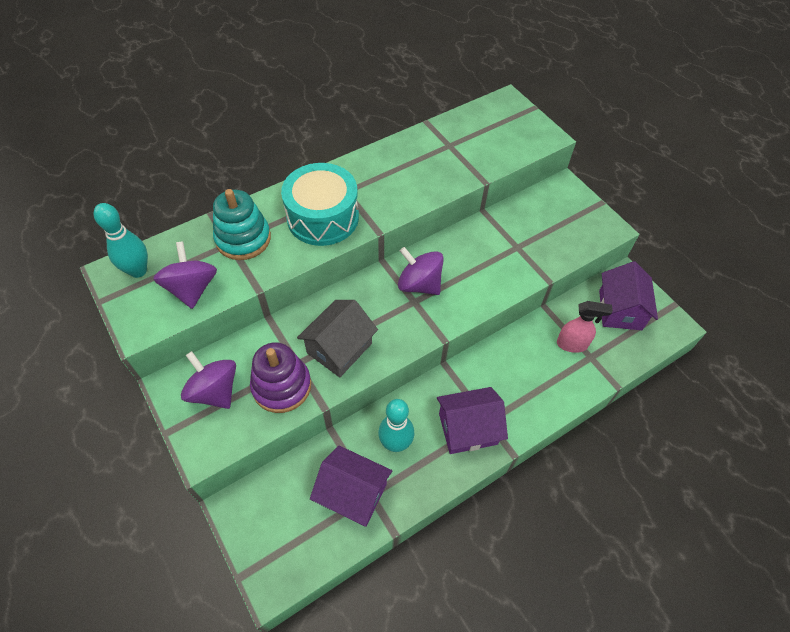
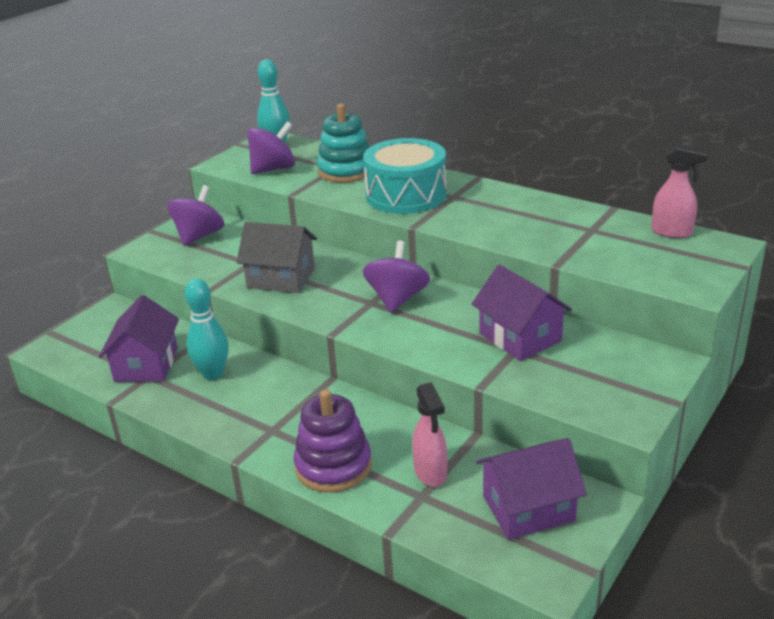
camera: 70 degrees right, 25 degrees down
(281, 386) = (221, 263): purple stacking toy -> purple stacking toy (333, 466)
(468, 429) = (254, 417): purple house -> purple house (520, 337)
(477, 113) = (672, 232): none -> pink spray bottle

